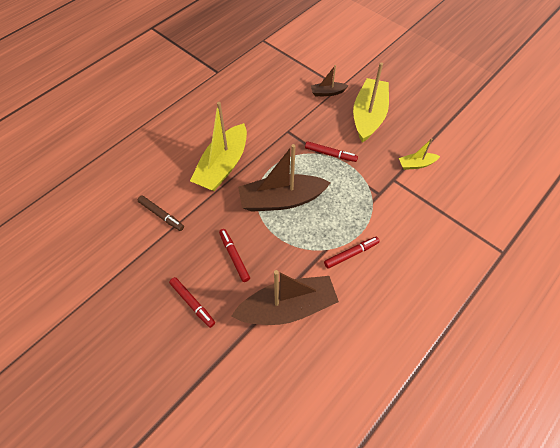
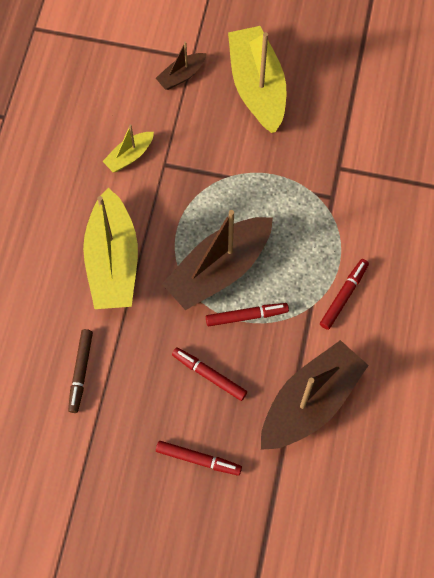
camera: 30 degrees left, 10 degrees up
(161, 215) = (81, 372): brown marker -> brown marker turned 90 degrees clockwise
(330, 154) = (241, 171): red marker -> red marker (246, 316)
(416, 164) = (355, 131): yellow boat -> yellow boat (129, 156)

